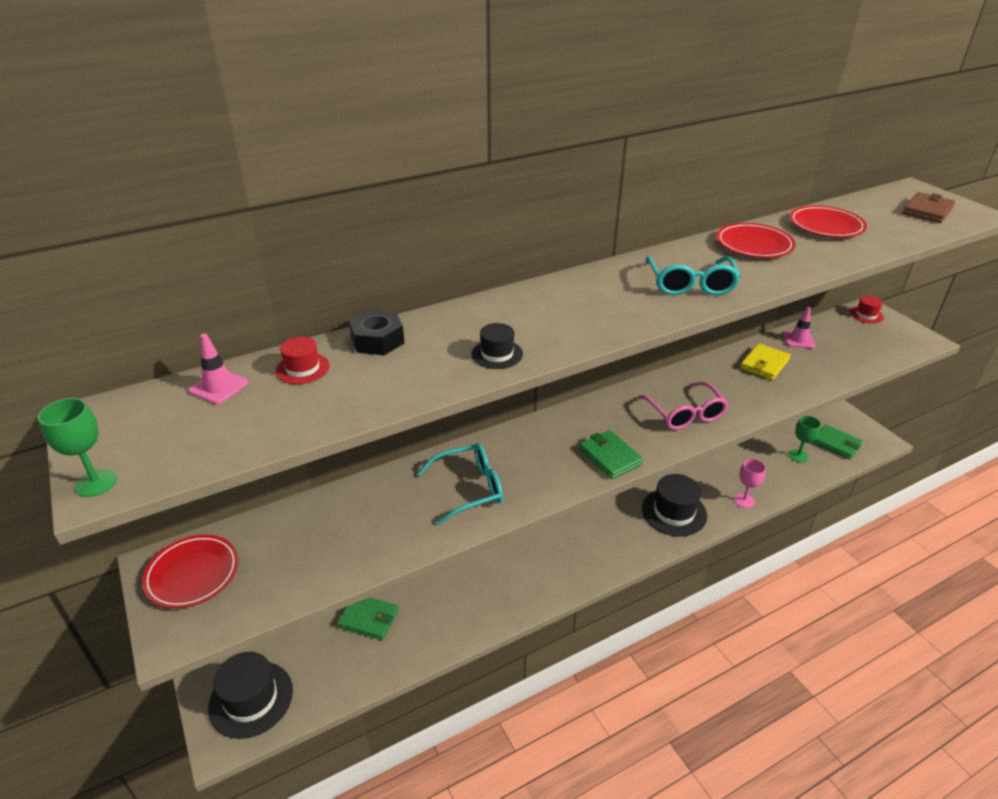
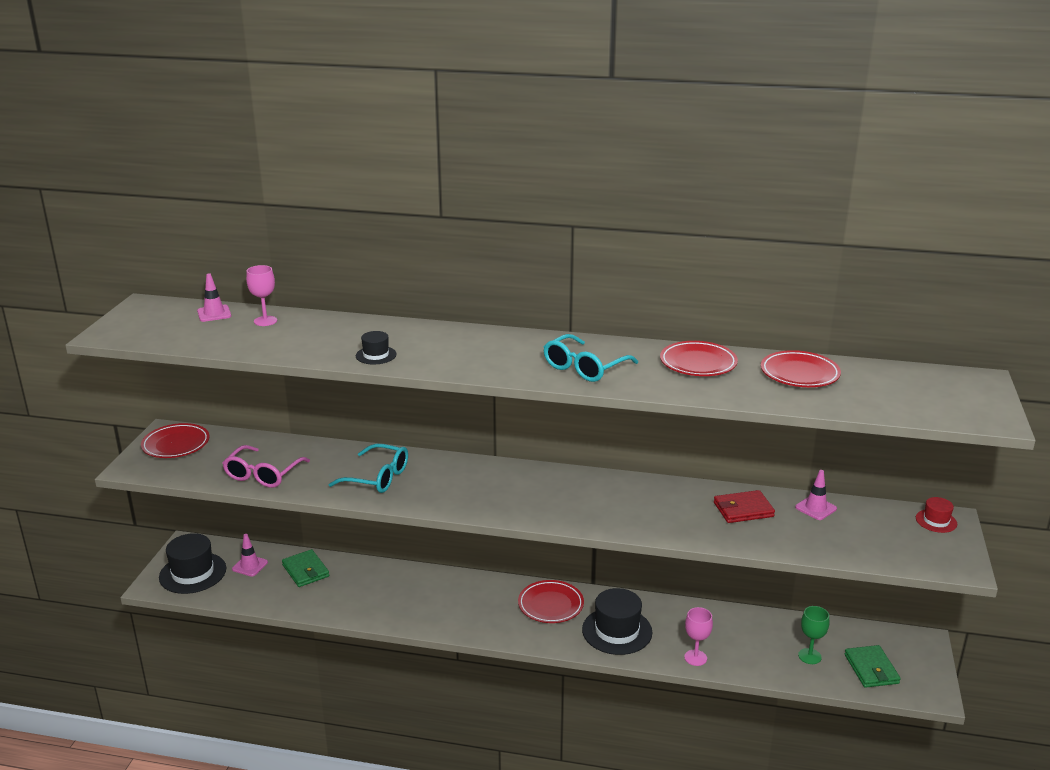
camera: 40 degrees right, 10 degrees down
(96, 483) = (105, 332): green goblet -> none
(302, 368) = (265, 321): red hat -> pink goblet
(305, 650) = (250, 566): none -> pink traffic cone
(377, 340) = (326, 322): black nut -> none
(605, 520) = (550, 605): none -> red plate
(610, 457) = (499, 506): green wallet -> none
(685, 414) = (605, 509): pink glasses -> pink glasses (263, 475)
(764, 364) = (743, 509): yellow wallet -> red wallet
(927, 211) = (941, 399): brown wallet -> none

